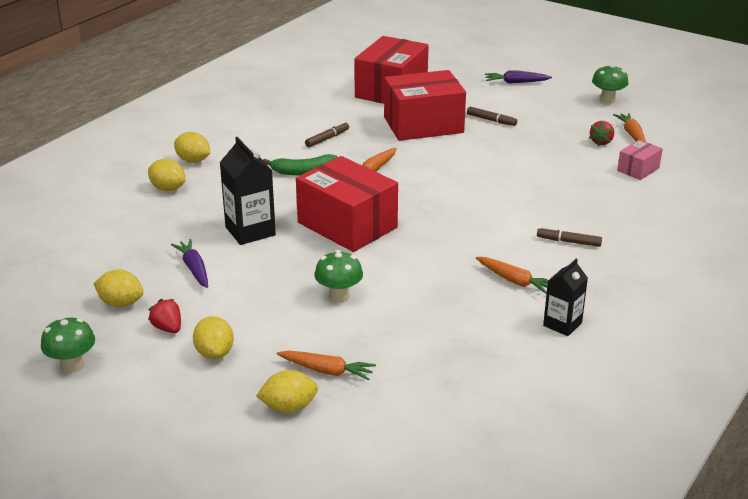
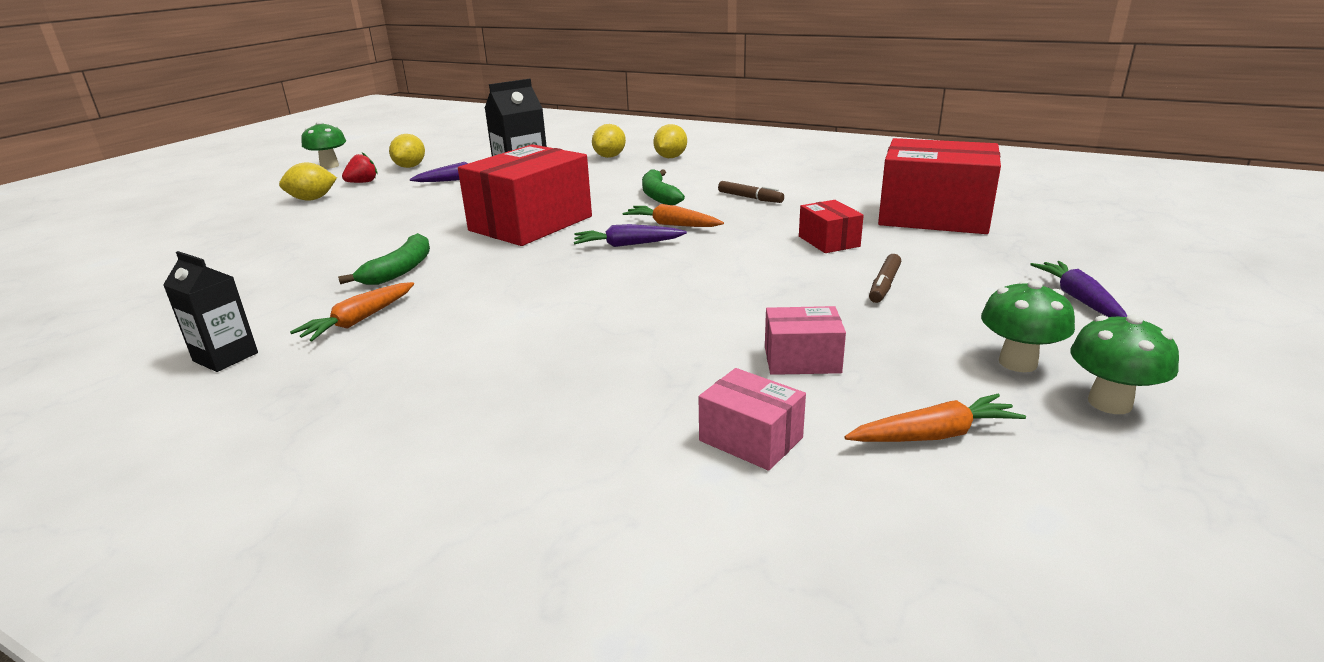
camera: 85 degrees right, 5 degrees down
(289, 407) = (202, 230): yellow lemon -> none
(327, 371) = (246, 238): orange carrot -> none
(339, 296) = (378, 232): green mushroom -> green mushroom (1017, 363)
(407, 188) = (627, 245): none -> purple carrot
(423, 125) = (829, 241): red box -> red box, size x0.47
(430, 275) = (400, 270): none -> green banana
(568, 242) = (456, 359): brown marker -> none
(572, 151) = (802, 359): none -> pink box
(601, 142) = (865, 393): red strawberry -> none

